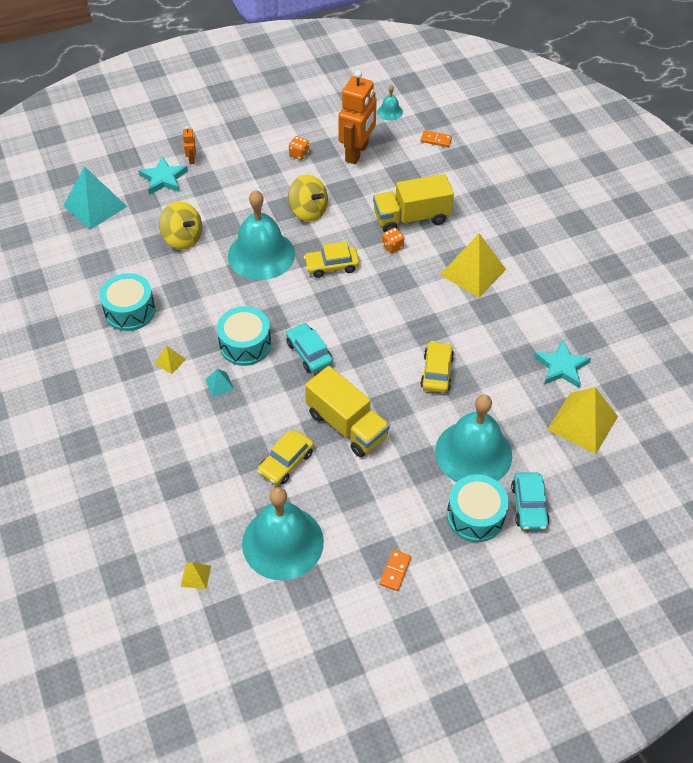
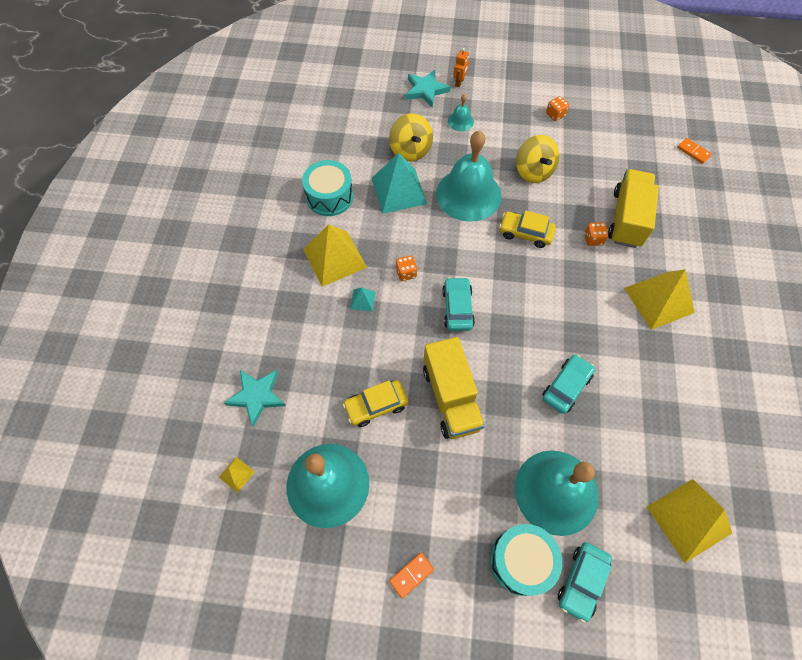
camera: 30 degrees right, 10 degrees up
(95, 206) = (357, 92): turquoise pyramid -> turquoise pyramid (398, 191)
(170, 361) = (334, 258): yellow pyramid -> yellow pyramid, size x2.25
(245, 345) = (406, 273): turquoise drum -> orange dice
(357, 153) = (609, 134): orange robot -> none
(390, 112) = (662, 107): turquoise bell -> turquoise bell (460, 121)
(411, 218) = (627, 219): yellow truck -> yellow truck turned 90 degrees clockwise
(436, 372) = (566, 387): yellow car -> turquoise car
(561, 367) = (698, 445): turquoise star -> turquoise star (257, 396)

